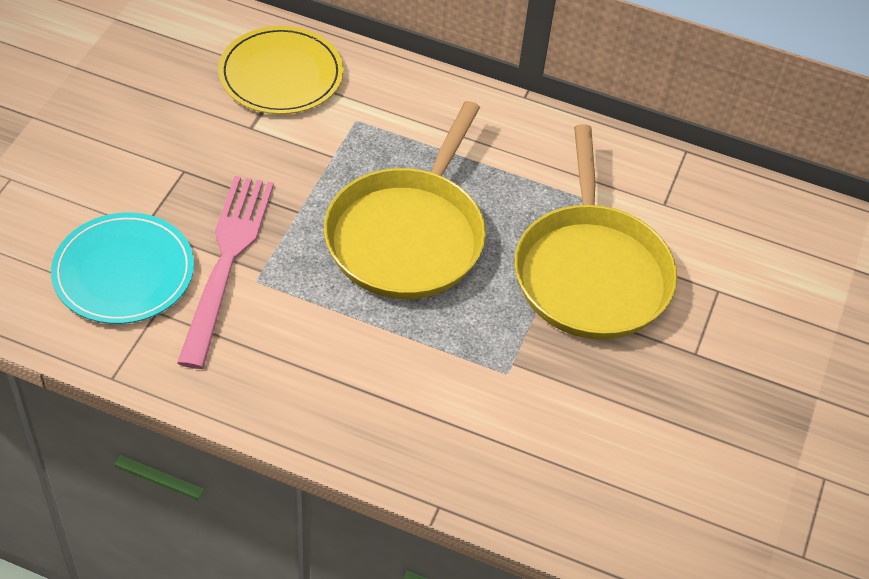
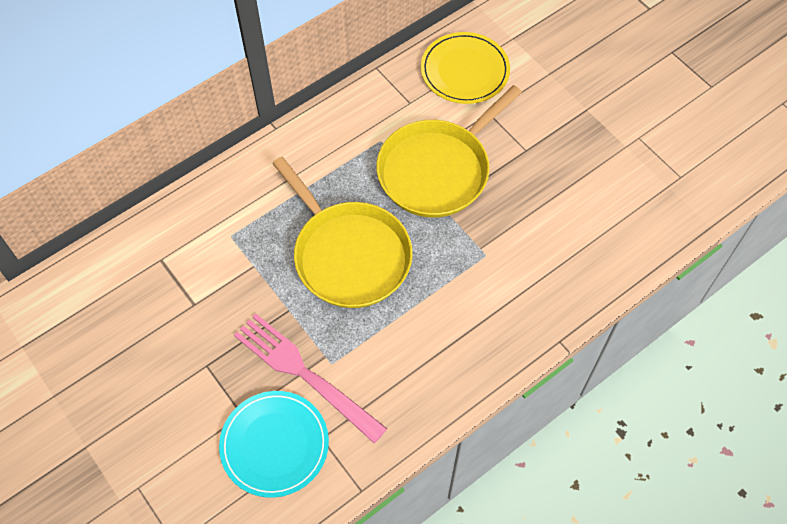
camera: 55 degrees left, 10 degrees up
(281, 75) = (157, 262): yellow plate -> yellow plate (465, 71)
(591, 272) = (437, 170): yellow pan -> yellow pan turned 105 degrees clockwise

